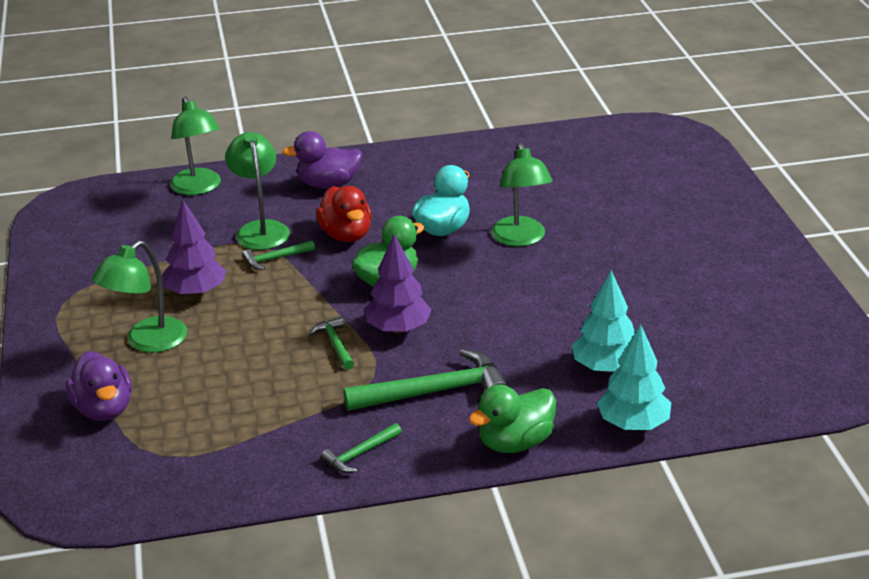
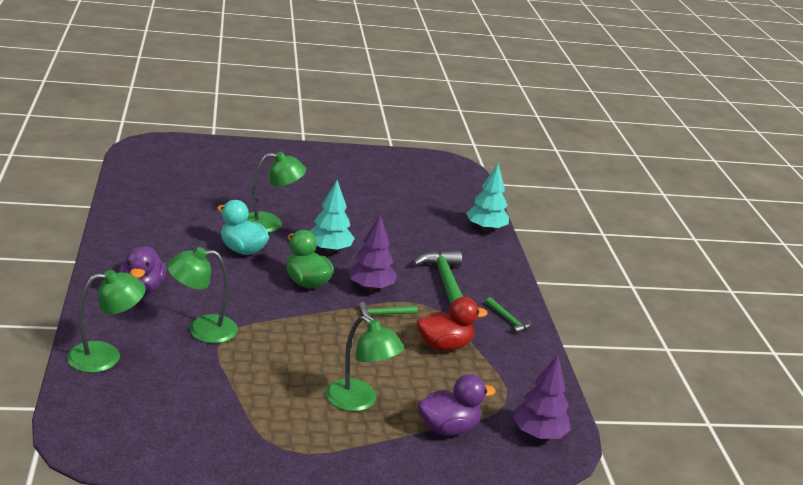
camera: 90 degrees left, 5 degrees down
(196, 292) = (291, 371): purple tree -> purple tree (538, 434)
(275, 259) = (254, 327): green hammer -> none
(346, 235) = (231, 291): red duck -> red duck (444, 346)
(515, 442) = (500, 266): green duck -> none
(605, 367) = (430, 225): turquoise tree -> turquoise tree (329, 249)

